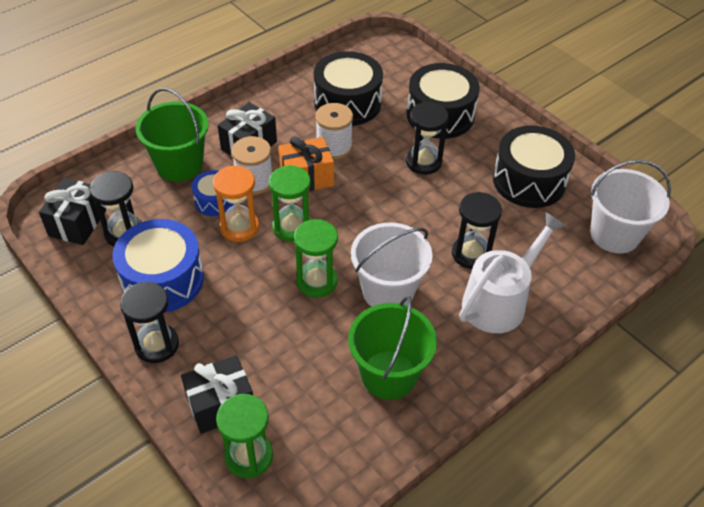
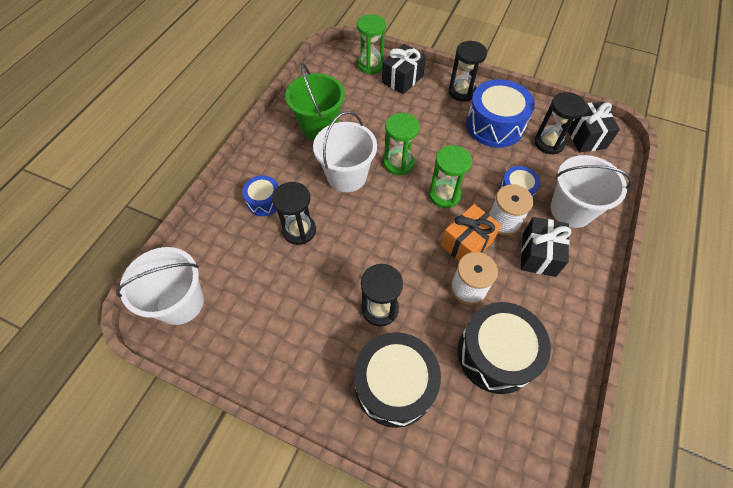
camera: 155 degrees right, 10 degrees up
(179, 165) = (571, 210): green bucket -> white bucket
(239, 227) = (480, 179): orange hourglass -> none
(500, 300) = (264, 201): white watering can -> blue drum
(529, 181) = (272, 332): black drum -> none

